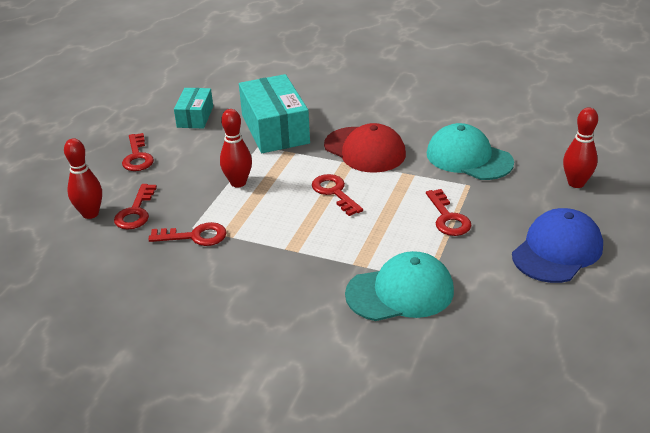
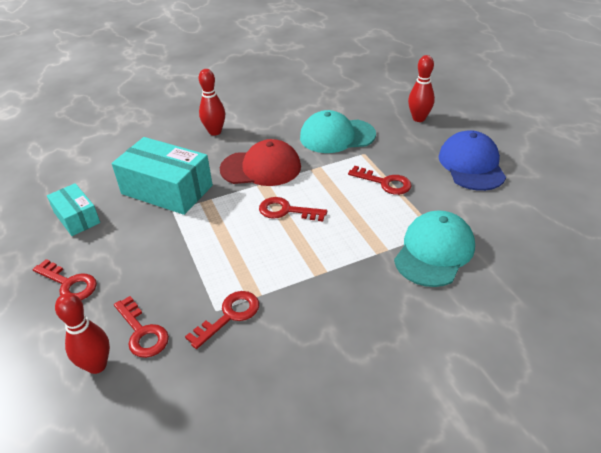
camera: 45 degrees left, 5 degrees up
(238, 183) = (200, 249): red bowling pin -> red bowling pin (215, 132)

